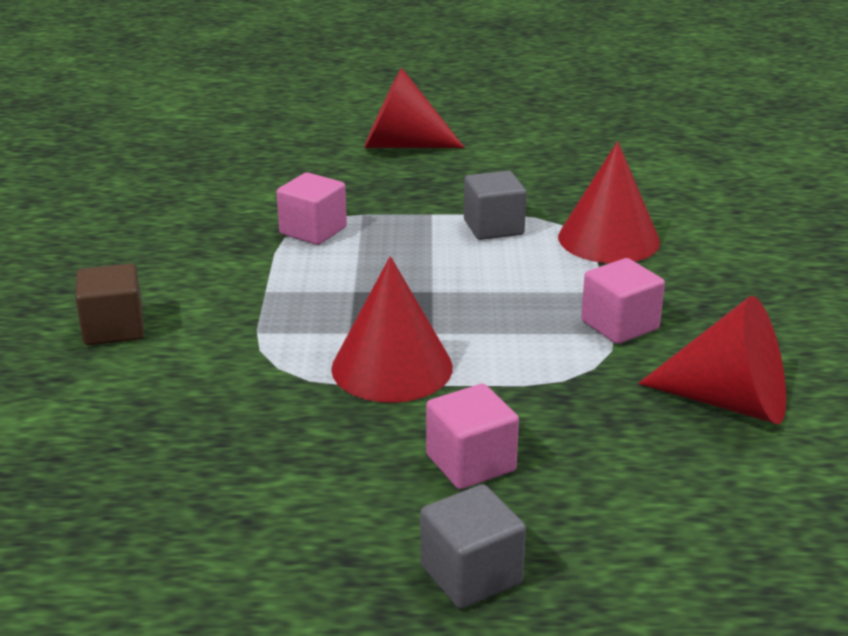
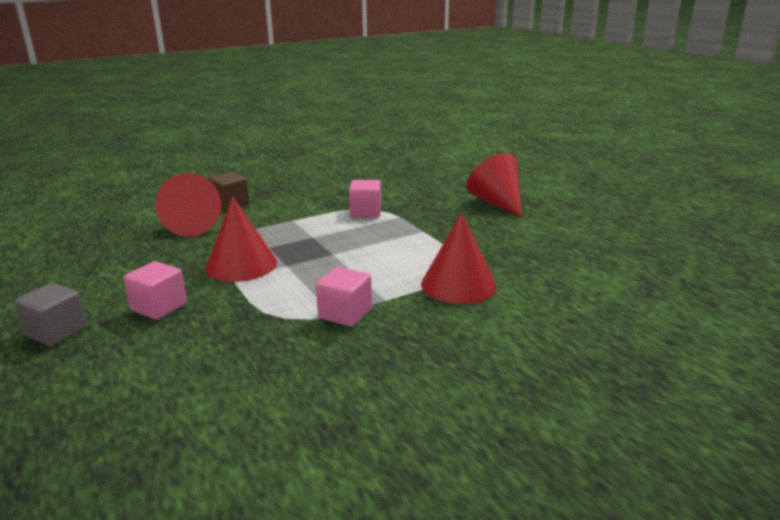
camera: 60 degrees right, 5 degrees down
(493, 227) = (427, 249): grey cube -> none
(729, 402) = (277, 373): red cone -> red cone (194, 226)

